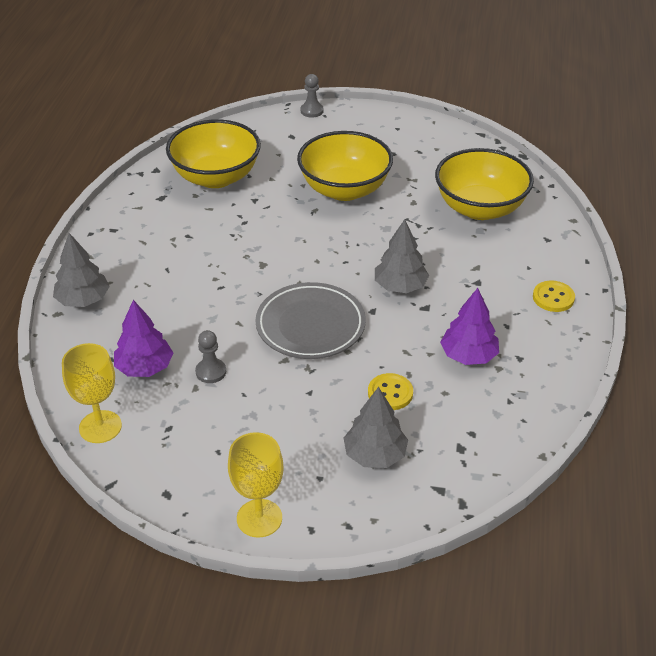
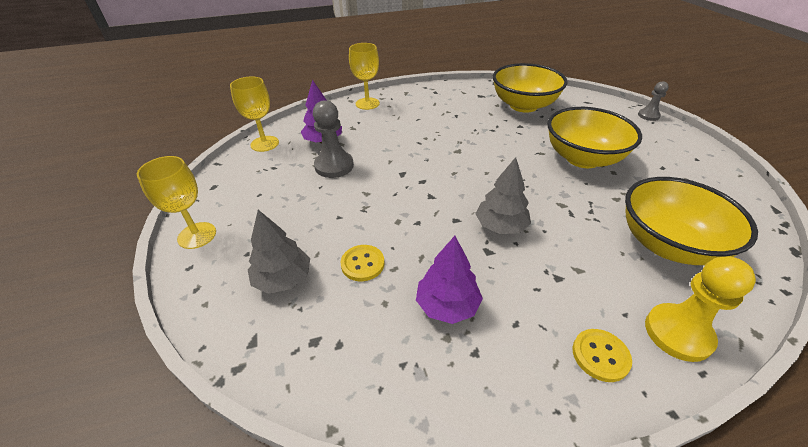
camera: 65 degrees right, 0 degrees up
(83, 300) = (367, 103): grey tree -> yellow goblet
(211, 372) = (334, 166): grey pawn -> grey pawn, size x1.70
(310, 325) = (412, 193): grey plate -> none
(555, 253) = (678, 333): none -> yellow pawn

